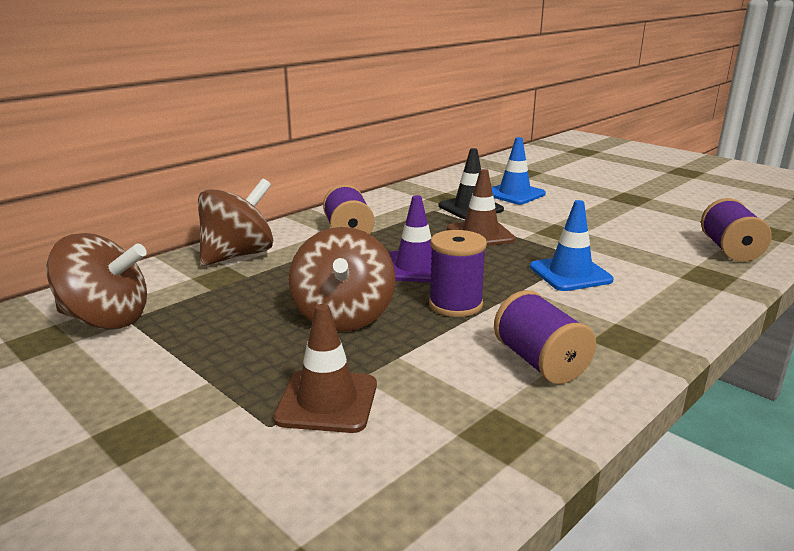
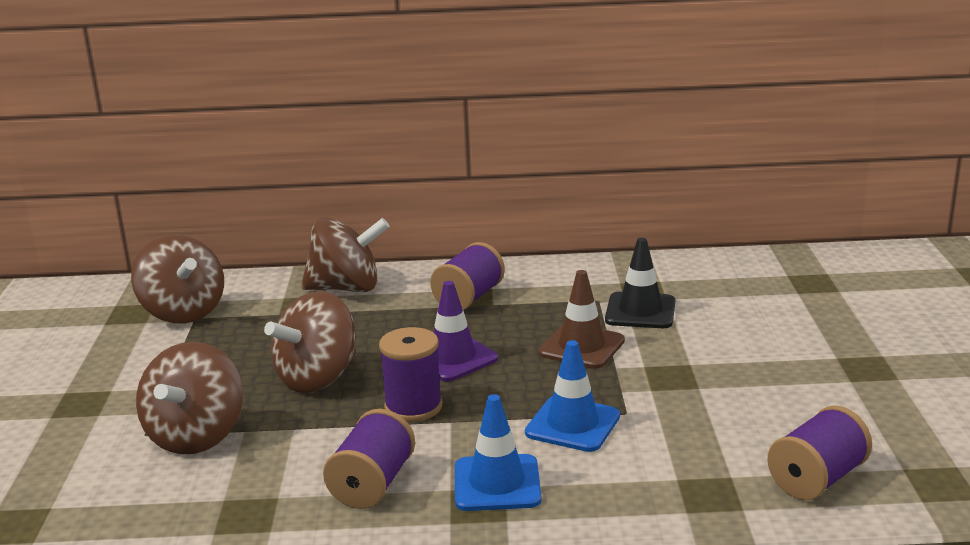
camera: 45 degrees right, 0 degrees up
(327, 401) = (196, 436): brown traffic cone -> brown spinning top
(514, 194) = (730, 310): blue traffic cone -> blue traffic cone (497, 483)

